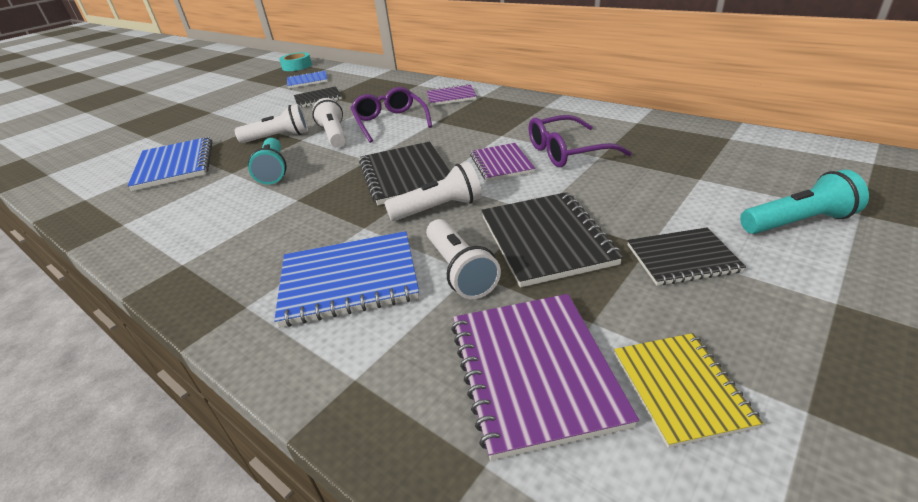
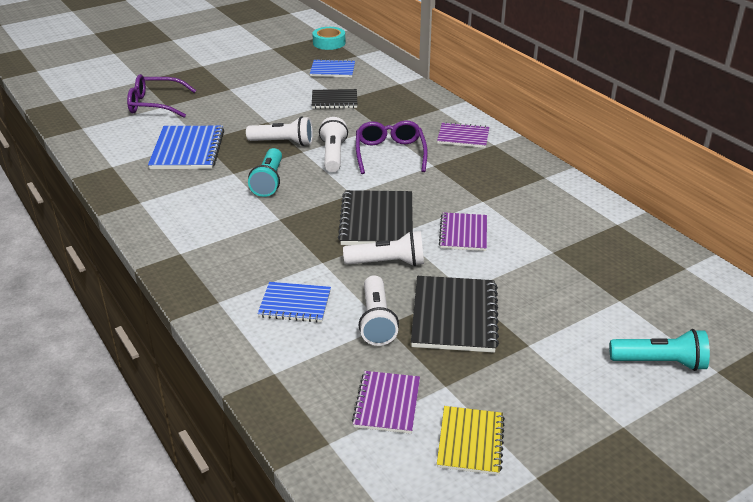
camera: 15 degrees right, 0 degrees up
(349, 280) = (295, 304): blue notebook -> blue notebook, size x0.64
(533, 371) = (387, 403): purple notebook -> purple notebook, size x0.64
(567, 152) = (529, 238): purple glasses -> purple glasses (155, 104)
(682, 258) = (544, 362): black notebook -> none

